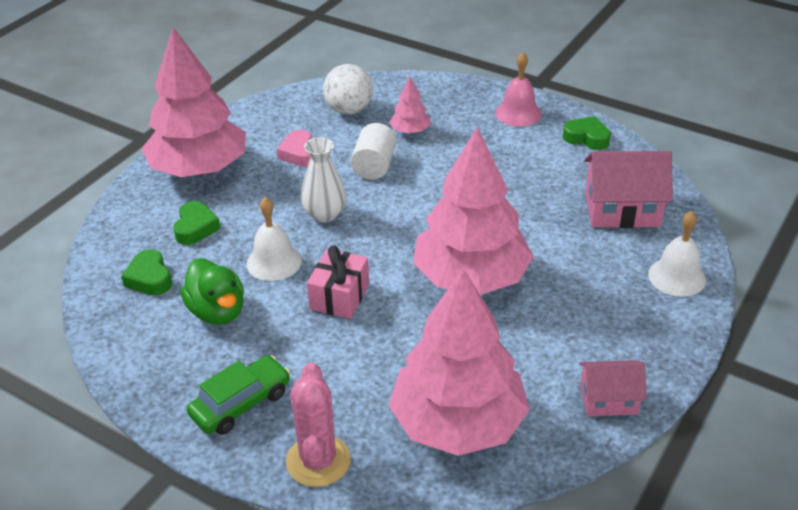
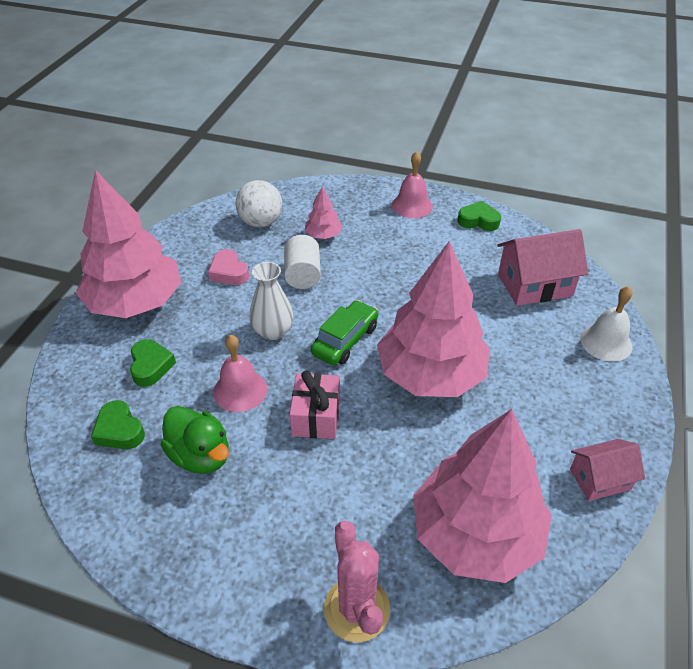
camera: 15 degrees left, 5 degrees up
(241, 404) = (257, 558): green car -> green car (345, 340)
(274, 262) = (240, 390): white bell -> pink bell

